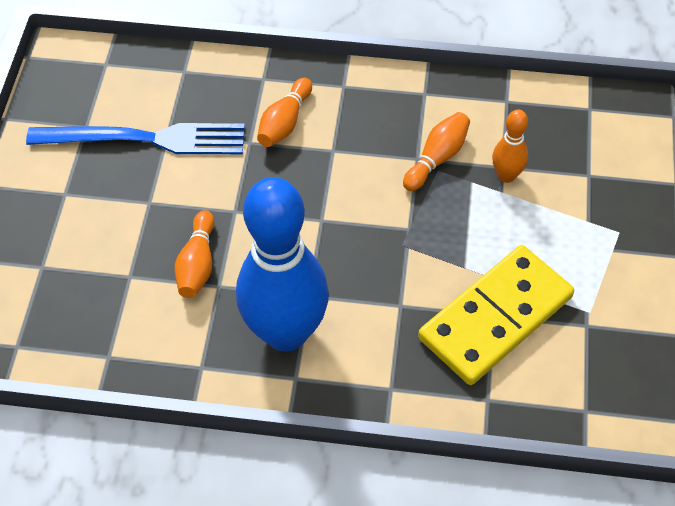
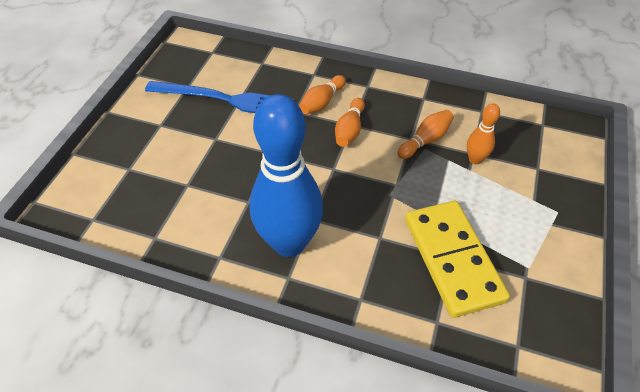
camera: 10 degrees right, 5 degrees down
(198, 264) = (237, 184): orange bowling pin -> orange bowling pin (349, 130)
(495, 318) = (453, 259): yellow domino -> yellow domino turned 75 degrees counterclockwise

